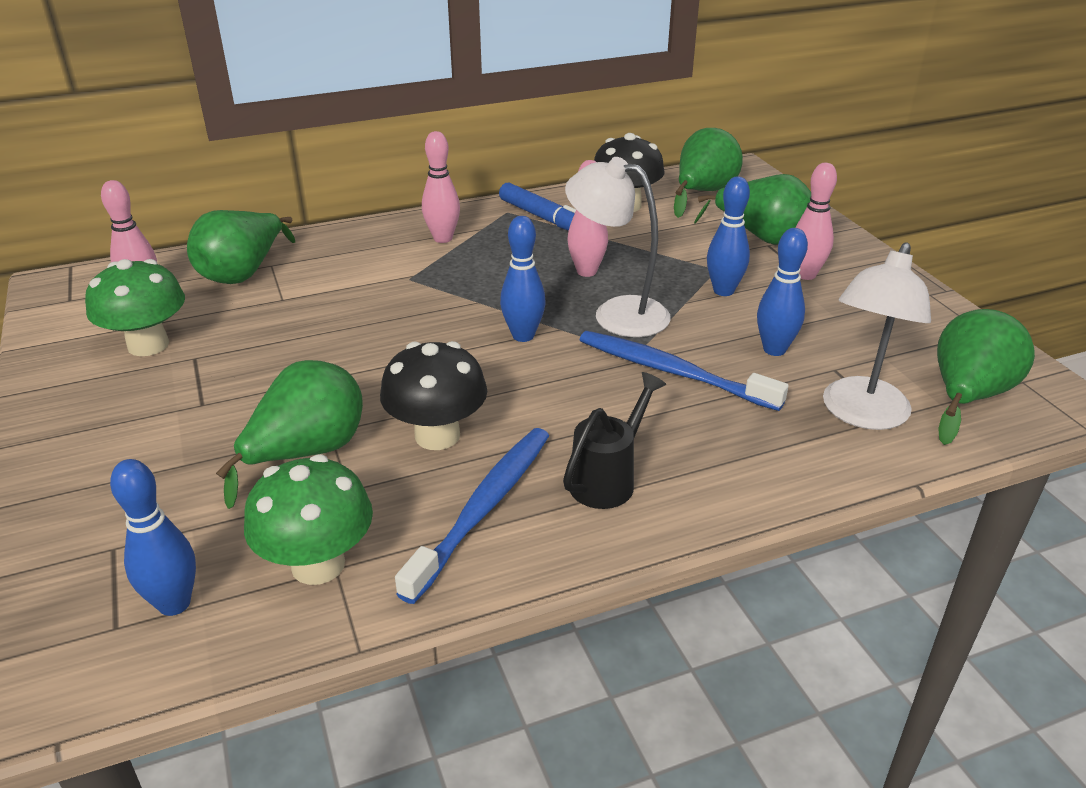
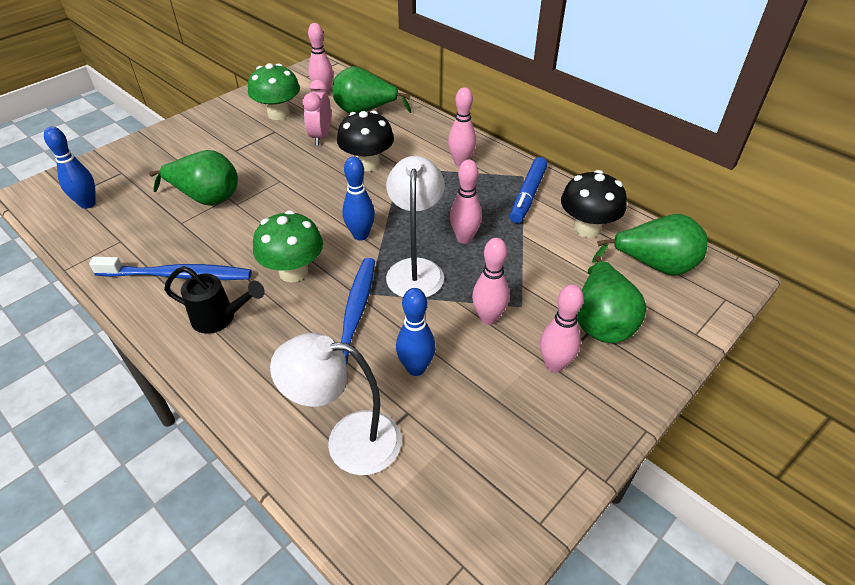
camera: 65 degrees right, 10 degrees up
(263, 320) = (321, 137): none -> pink clock
(318, 564) = (121, 234): green mushroom -> green mushroom (293, 272)
(437, 435) = (238, 236): black mushroom -> black mushroom (367, 164)
(723, 291) = (488, 318): blue bowling pin -> pink bowling pin
(967, 396) = (412, 518): green pear -> none

